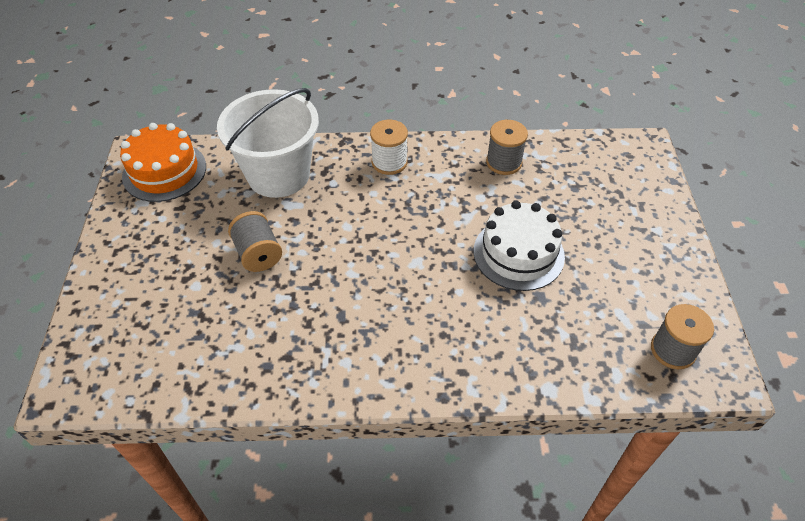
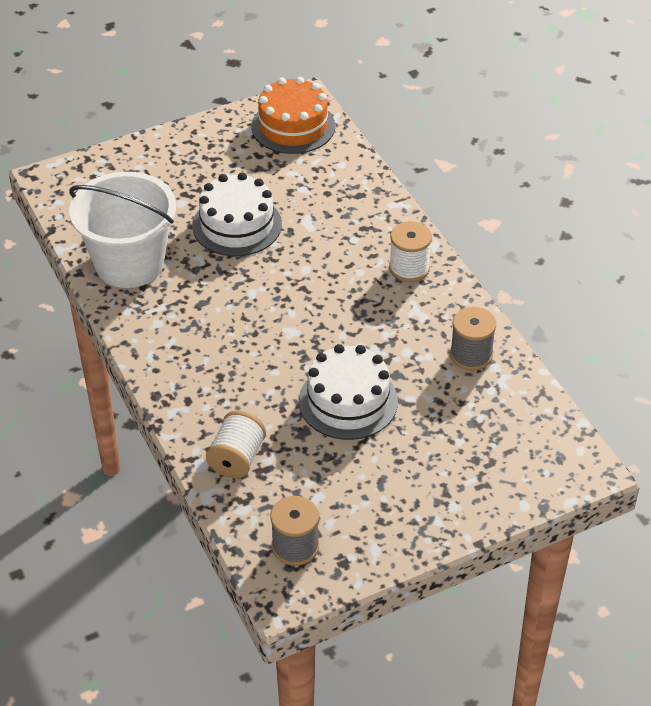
camera: 65 degrees right, 5 degrees down
(258, 254) = (237, 225): grey spool -> white cake
(278, 174) = (339, 199): white bucket -> white bucket (129, 263)
(553, 357) = (237, 458): none -> white spool

